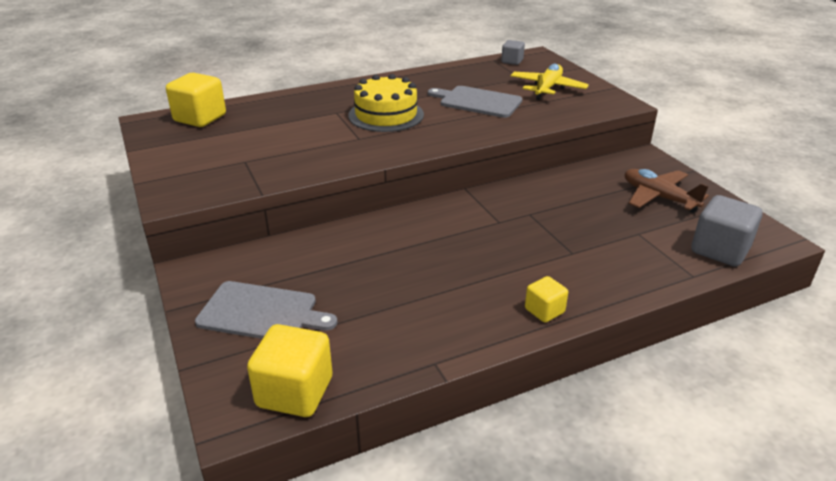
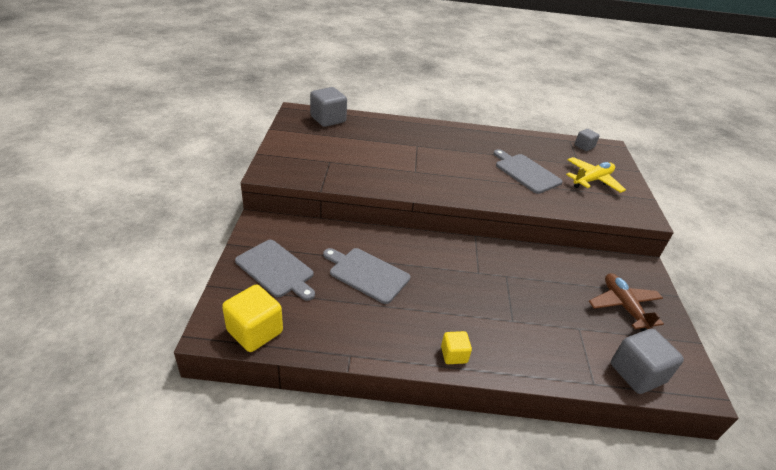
camera: 25 degrees right, 5 degrees up
(200, 118) = (328, 119): yellow cube -> grey cube
(379, 272) = (367, 274): none -> grey cutting board
(386, 115) = (449, 159): yellow cake -> none

